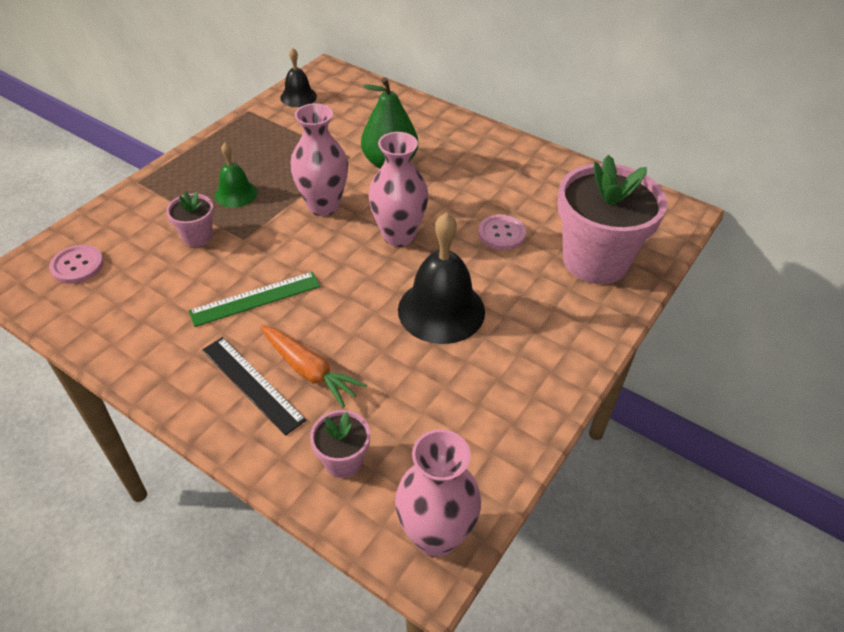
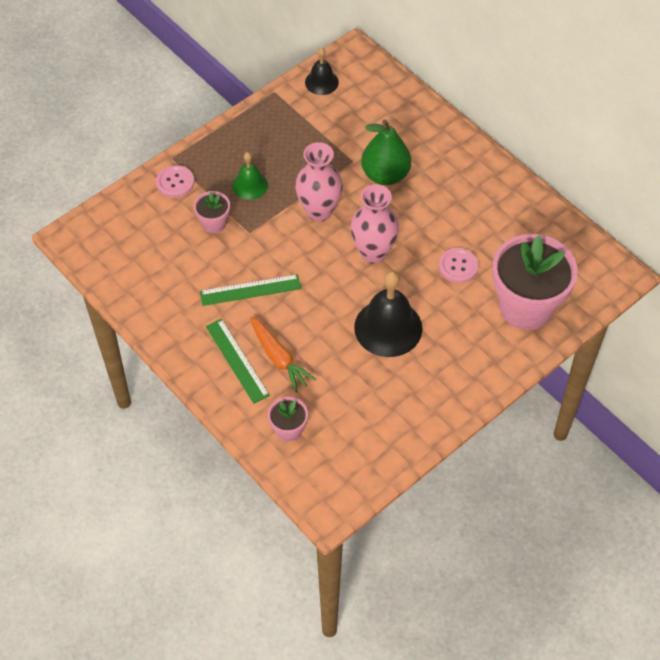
camera: 15 degrees right, 10 degrees up
(77, 265) = (121, 234): pink button -> pink button (175, 182)
(252, 384) = (237, 360): black ruler -> green ruler
(435, 536) = (337, 491): pink vase -> none

